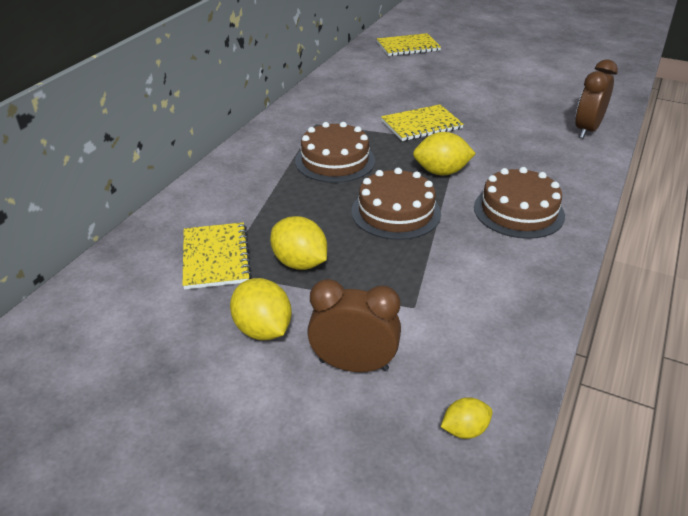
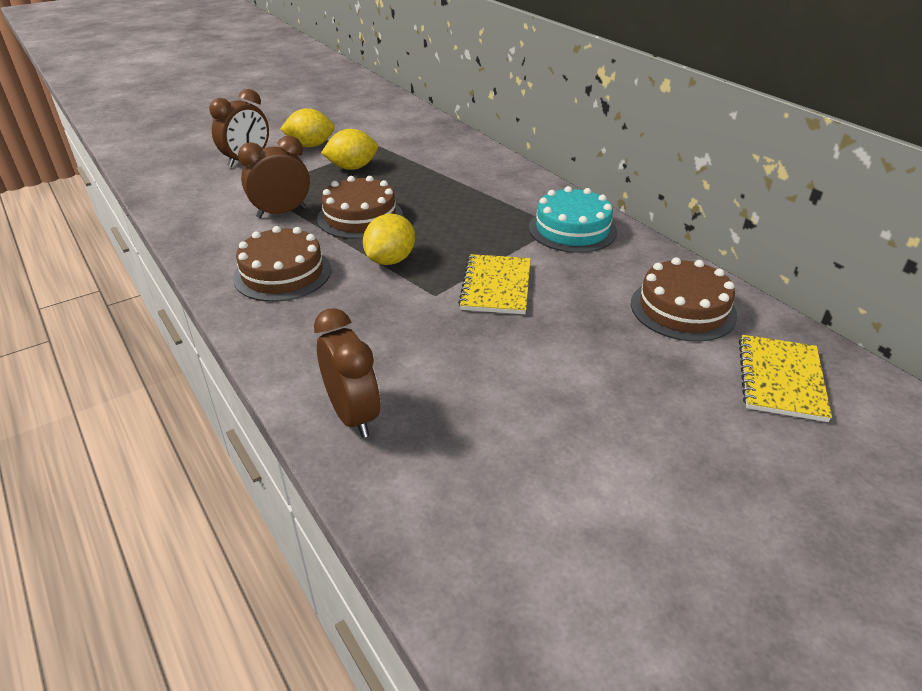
camera: 120 degrees right, 0 degrees up
(216, 257) = (395, 146): yellow notebook -> none
(315, 117) = (572, 229): none -> turquoise cake
(335, 161) = (471, 215): brown cake -> brown cake (683, 309)
(438, 262) = (281, 212): none -> brown clock
(464, 430) = (163, 174): yellow lemon -> none

